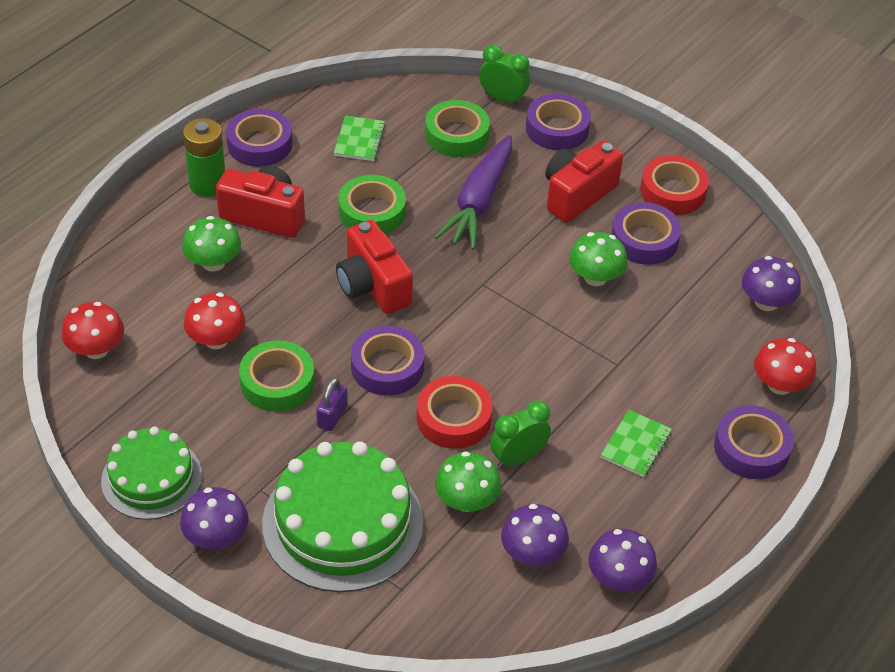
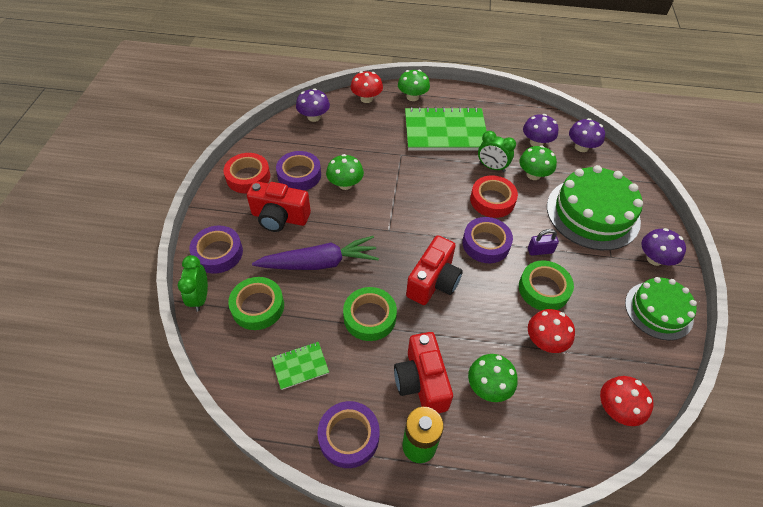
camera: 120 degrees left, 5 degrees up
(619, 578) = (519, 113): purple mushroom -> purple mushroom (581, 147)
(636, 445) = (445, 131): green notebook -> green notebook, size x2.23
(751, 448) = (412, 97): purple tape -> green mushroom

